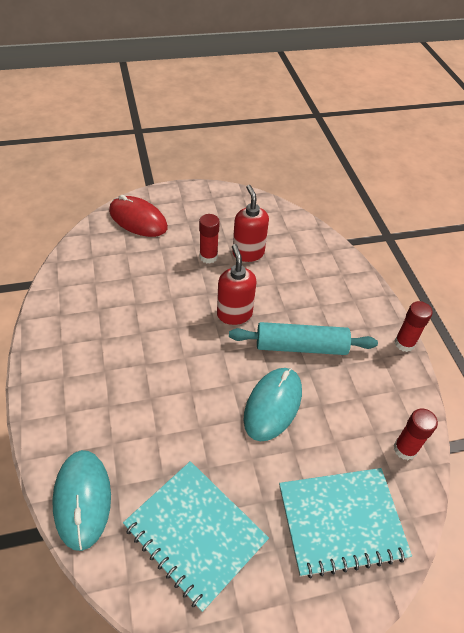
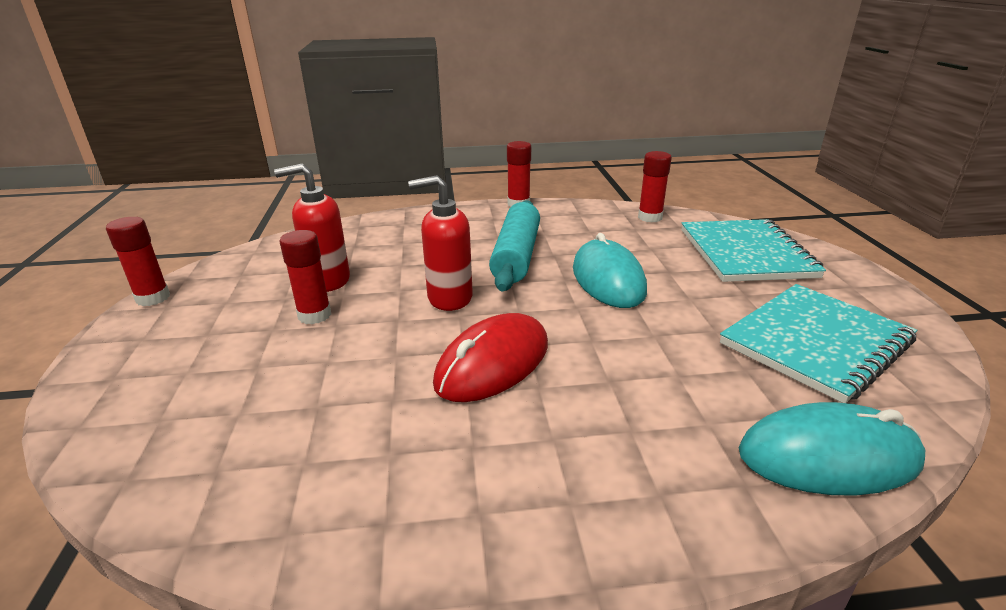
camera: 80 degrees left, 20 degrees down
(138, 219) = (145, 396): red mouse -> red mouse (493, 363)
(219, 190) = (153, 298): none -> red glue stick
(273, 405) = (608, 279): turquoise mouse -> turquoise mouse turned 45 degrees clockwise

